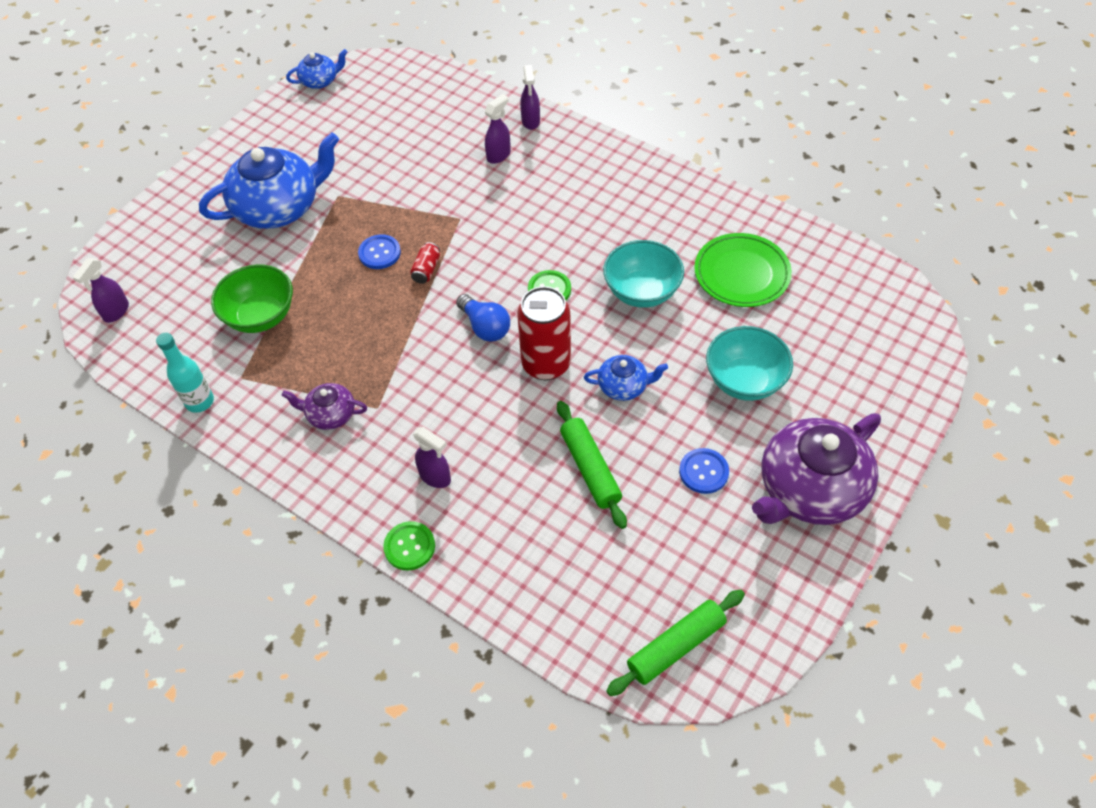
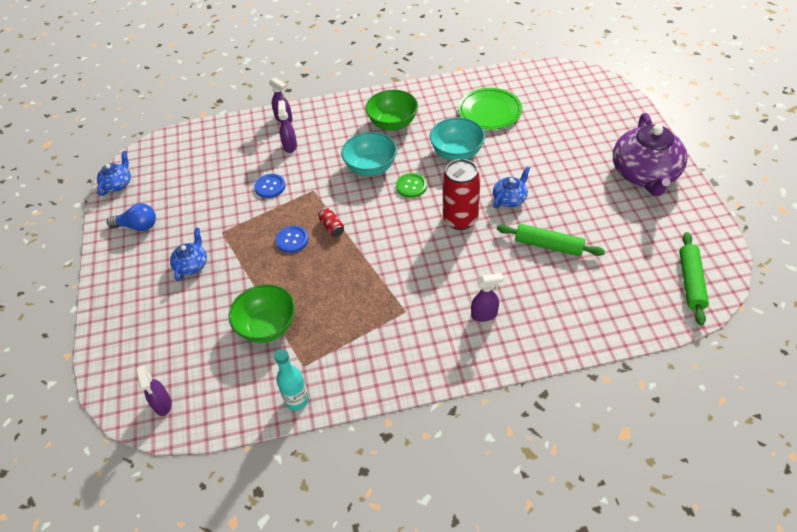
camera: 45 degrees left, 5 degrees down
(279, 207) = (192, 265): blue teapot -> blue teapot, size x0.48
(330, 414) = (385, 337): purple teapot -> none
(409, 546) = (521, 357): green button -> none
(485, 327) = (404, 228): blue light bulb -> blue light bulb (138, 226)
(624, 207) = (393, 123): none -> green bowl
(703, 472) = (596, 204): blue button -> blue button (270, 187)
(744, 380) = (556, 153): turquoise bowl -> turquoise bowl (371, 167)

